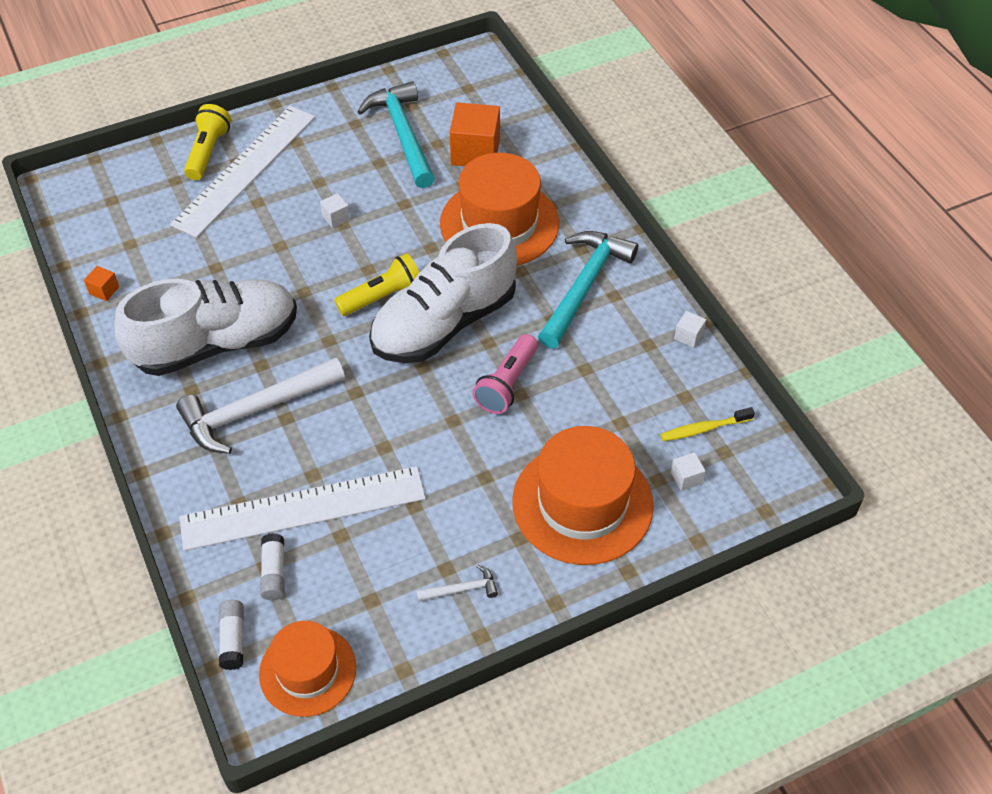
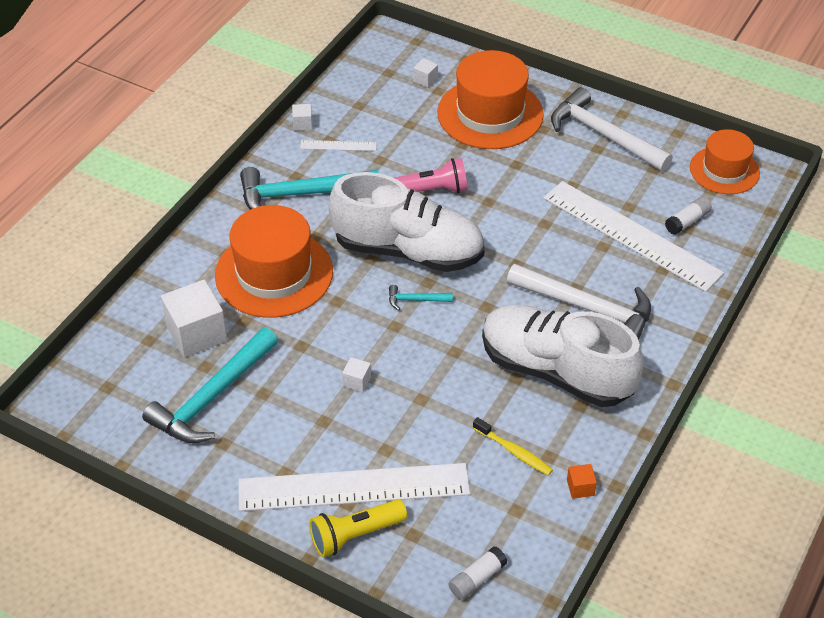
camera: 125 degrees left, 5 degrees down
(233, 639) = (746, 213): white glue stick -> white glue stick (477, 579)
(382, 297) = (415, 300): yellow flashlight -> turquoise hammer
(462, 589) = (603, 135): white hammer -> white hammer, size x2.29
(475, 152) = (197, 333): orange cube -> white cube
(633, 347) = (338, 145): none -> white ruler
(703, 429) = (378, 87): yellow toothbrush -> yellow toothbrush (514, 451)

